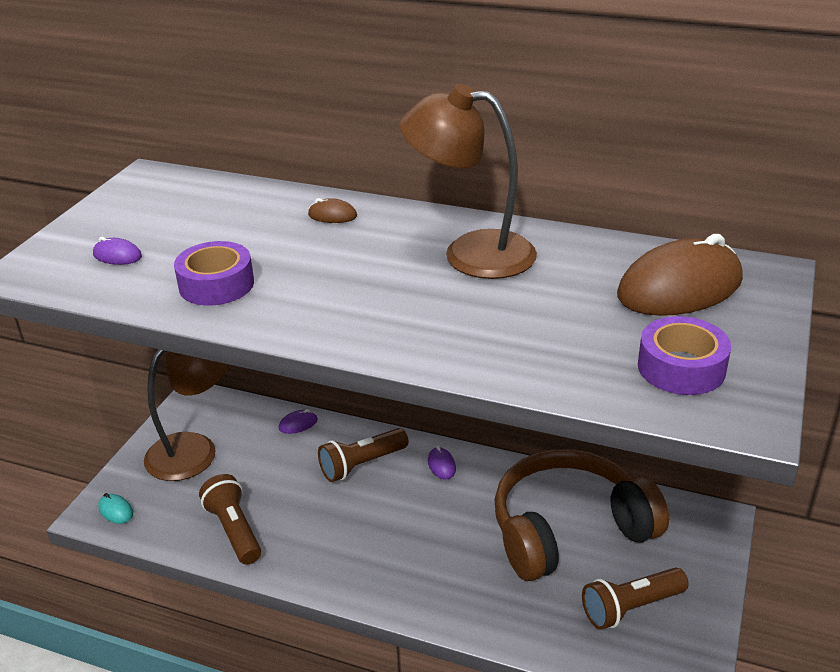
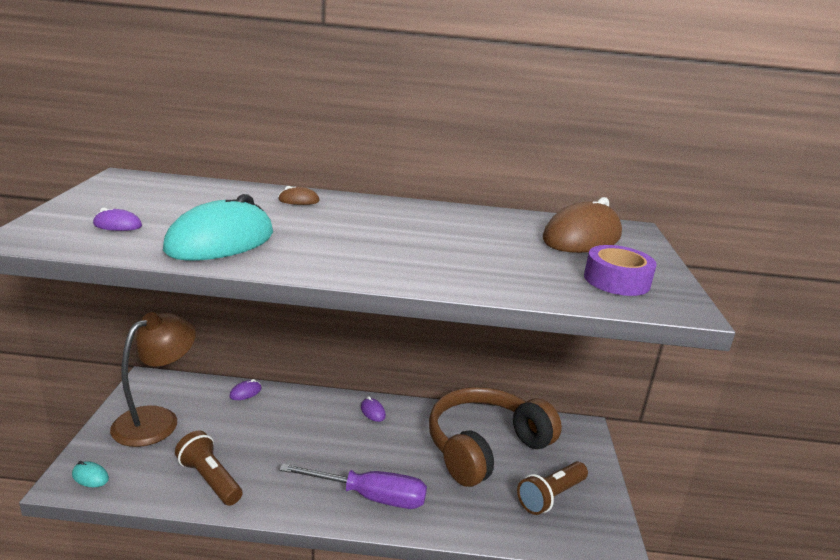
camera: 20 degrees left, 10 degrees down
(216, 284) = (221, 242): purple tape -> turquoise mouse
(362, 464) = (308, 417): brown flashlight -> none
(405, 576) = (370, 497): none -> purple screwdriver
(471, 253) = (421, 221): brown lamp -> none

